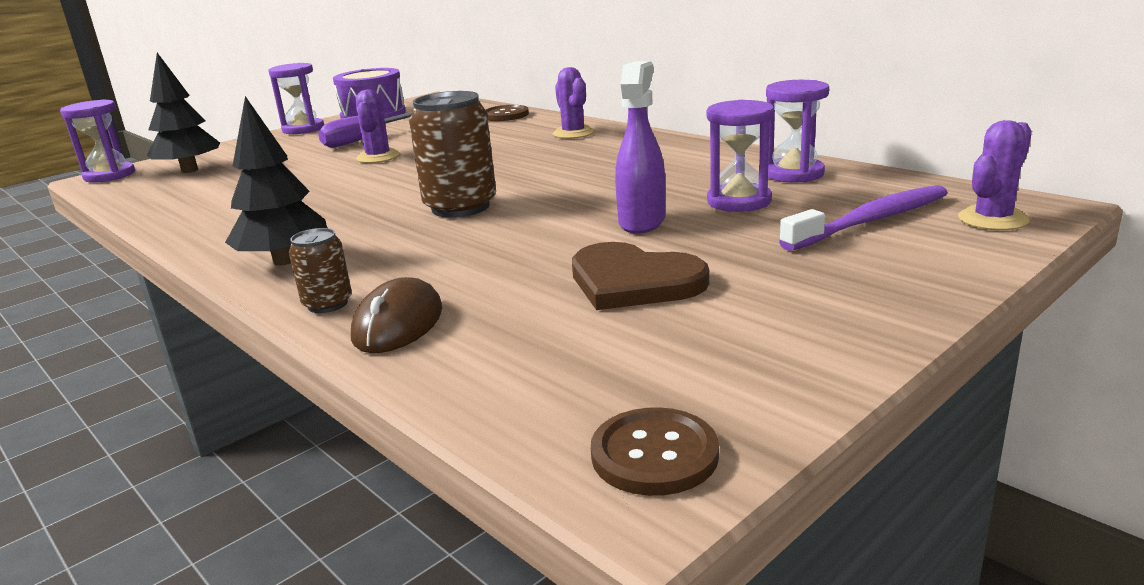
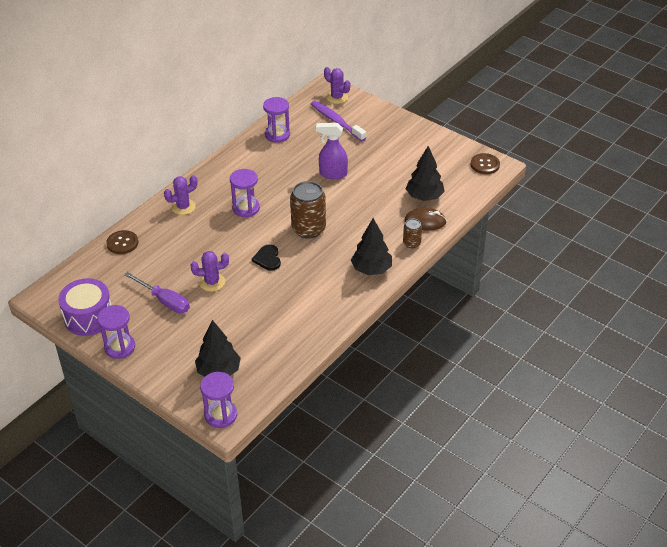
camera: 100 degrees left, 20 degrees up
(401, 183) = (267, 259): none -> black heart
(506, 326) = (424, 197): none -> black tree
(633, 281) = (390, 173): brown heart -> none
(739, 201) = (311, 150): purple hourglass -> purple hourglass (246, 208)

